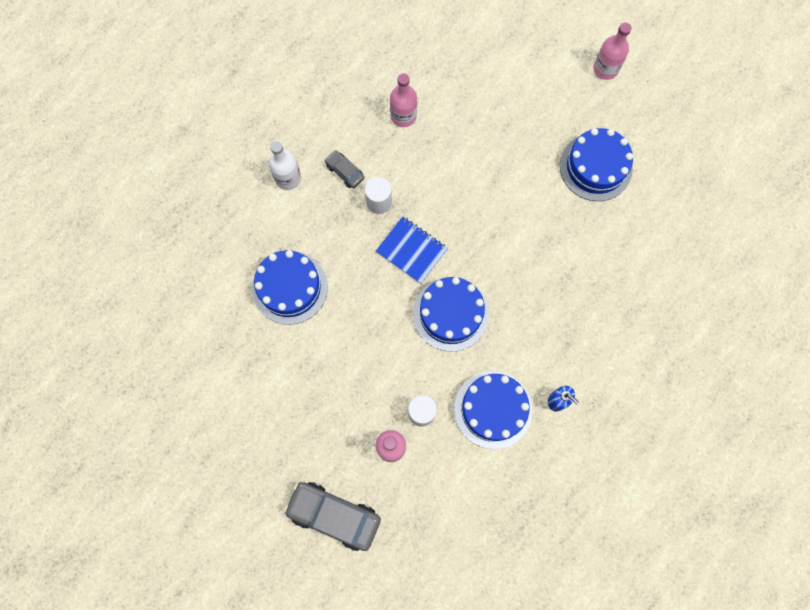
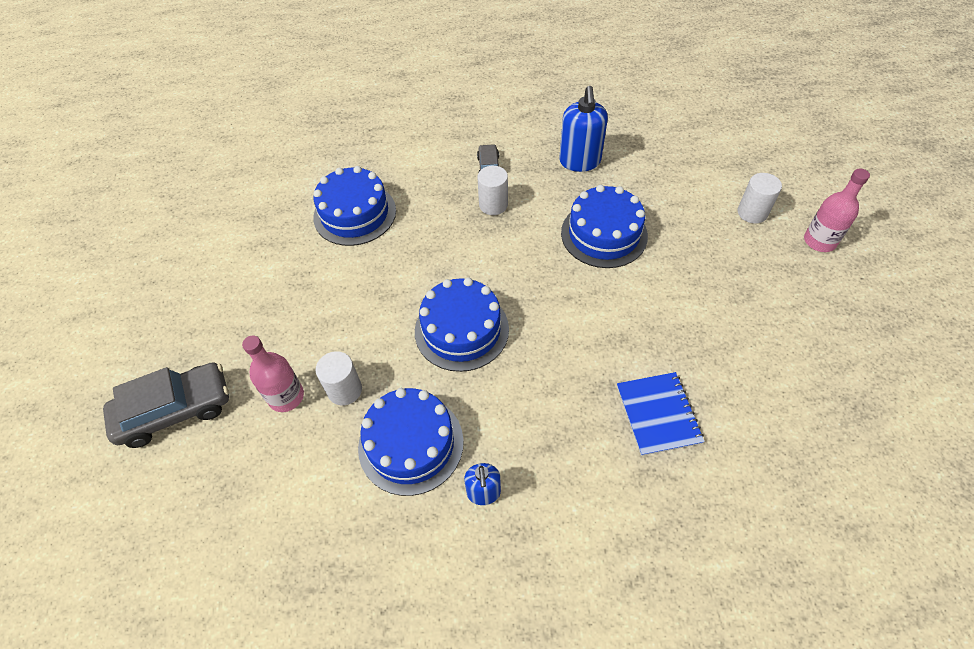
camera: 45 degrees right, 20 degrees down
(288, 178) = (440, 145): white bottle -> none
(334, 515) = (175, 410): grey car -> grey car turned 90 degrees clockwise
(403, 116) = (579, 161): pink bottle -> blue soap dispenser
(411, 250) = (482, 257): blue notebook -> blue notebook (658, 414)
(550, 75) = (752, 212): none -> white cylinder
(595, 167) = (734, 312): blue cake -> blue cake (604, 234)

